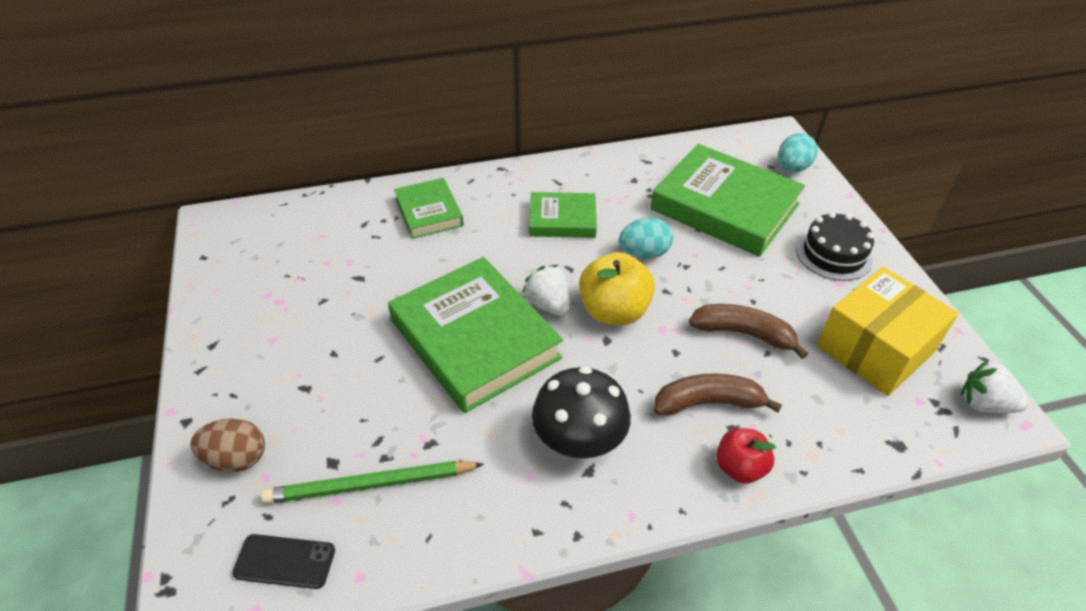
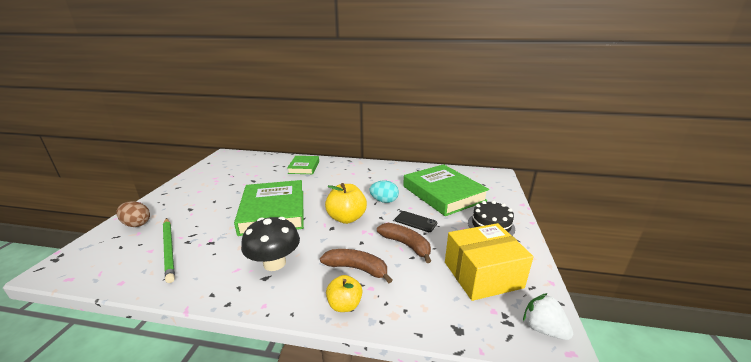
camera: 25 degrees right, 20 degrees down
(285, 561) = (104, 265): black phone -> black phone (415, 221)
(370, 485) = (169, 249): green pencil -> green pencil turned 135 degrees counterclockwise
(548, 304) = (319, 208): white strawberry -> none
(562, 219) = (357, 181): green book -> none
(740, 468) = (344, 305): red apple -> yellow apple
(792, 168) = (495, 187): turquoise egg -> none

